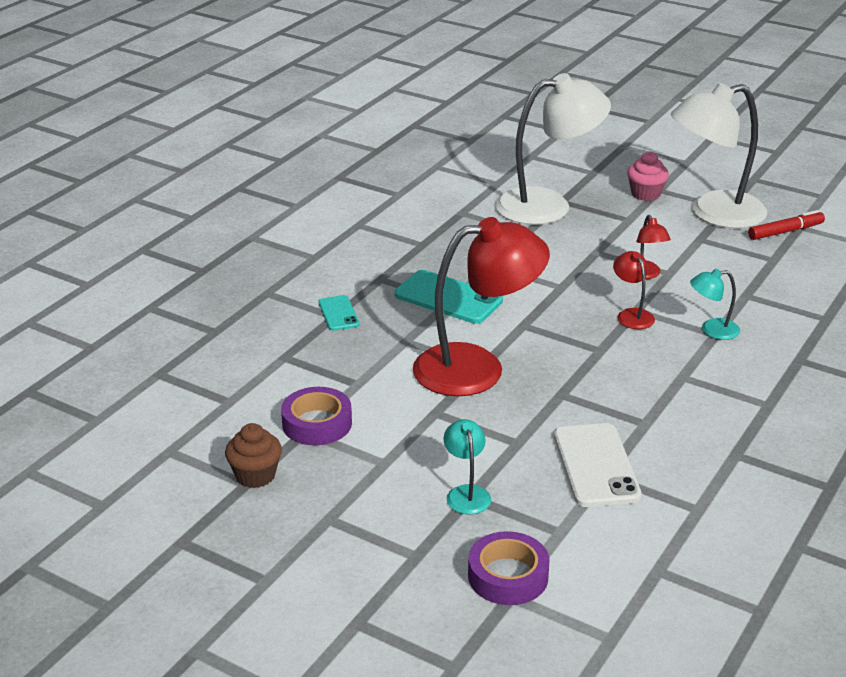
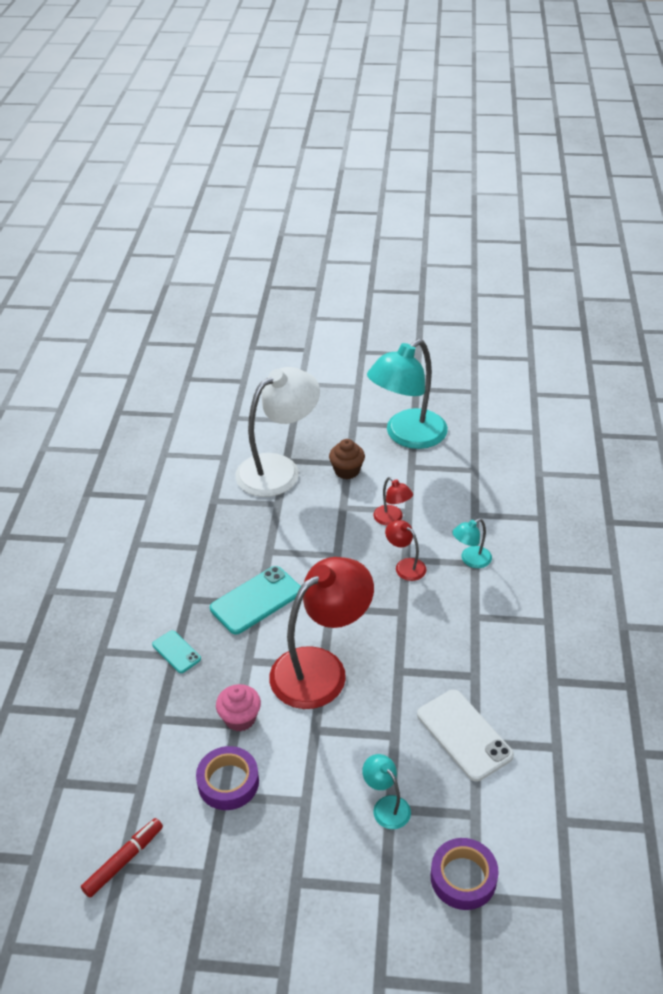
camera: 25 degrees left, 10 degrees up
(255, 475) = (210, 862): brown cupcake -> brown cupcake (347, 471)
(448, 298) = (256, 600): turquoise phone -> turquoise phone turned 45 degrees counterclockwise
(645, 194) = (346, 431): pink cupcake -> pink cupcake (240, 718)
(713, 213) = (407, 436): white lamp -> turquoise lamp
(785, 232) = (468, 438): red marker -> red marker (124, 860)

